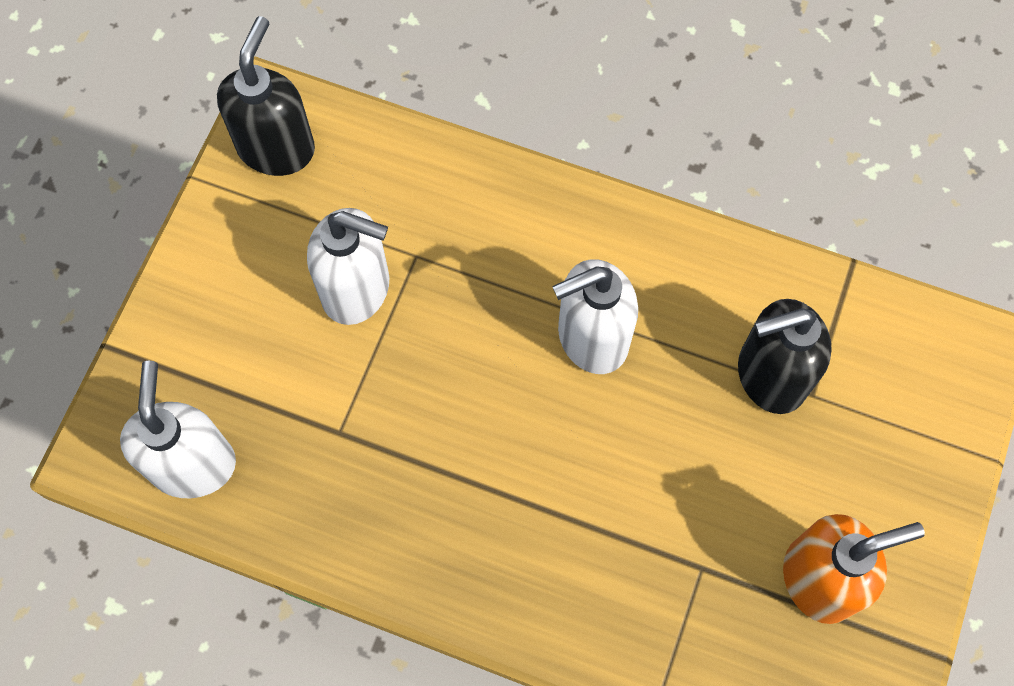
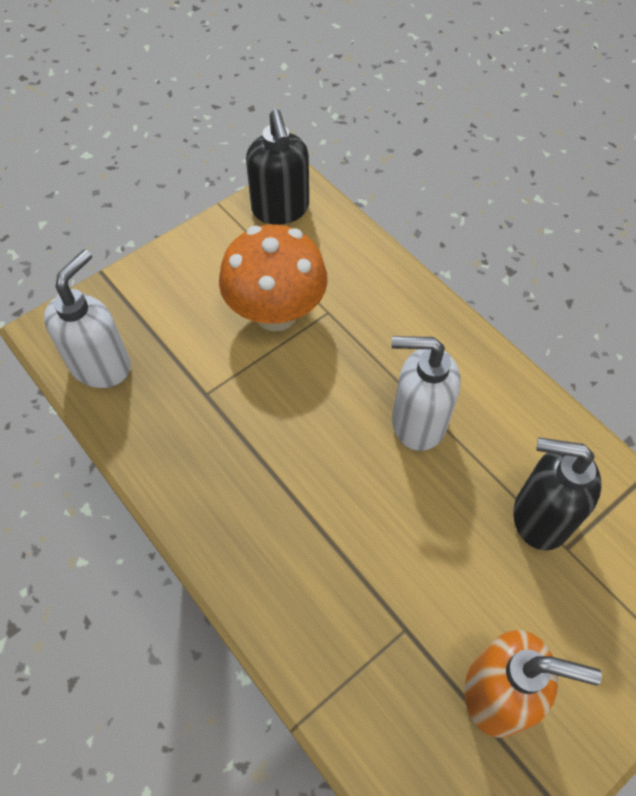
camera: 30 degrees right, 10 degrees down
(276, 147) = (280, 210): black soap dispenser -> black soap dispenser turned 120 degrees clockwise
(357, 289) = (276, 313): white soap dispenser -> orange mushroom

